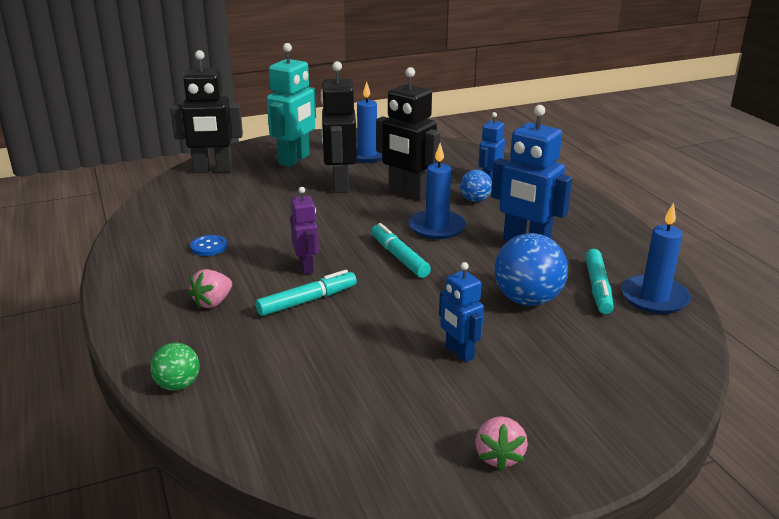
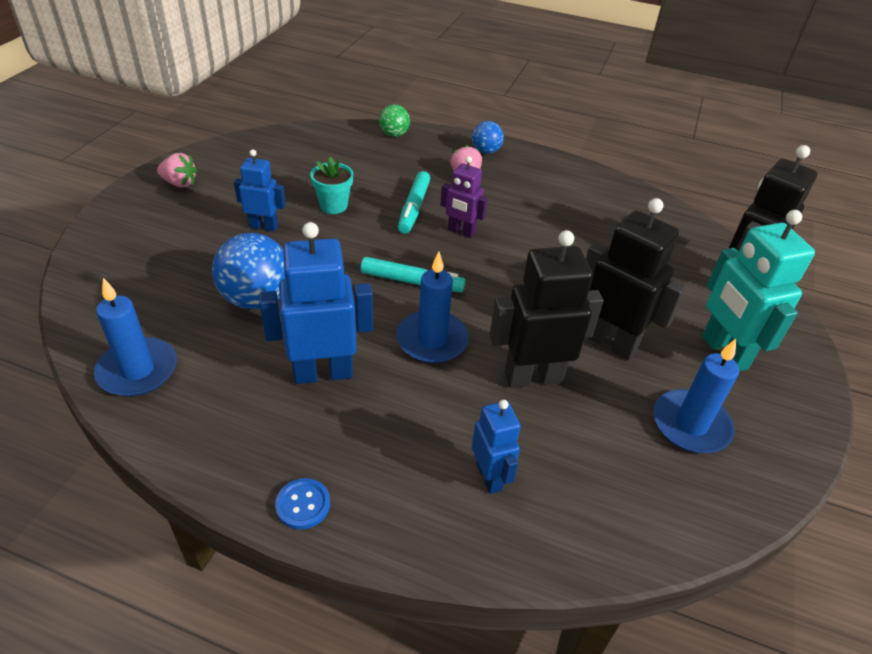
camera: 130 degrees right, 15 degrees up
(209, 247) = (553, 208): blue button -> blue button (303, 504)
(370, 339) = (333, 205): none -> turquoise flower pot
(475, 200) = (454, 416): blue ball -> blue ball (486, 151)
(499, 456) = (180, 183): pink strawberry -> pink strawberry turned 150 degrees clockwise
(597, 288) = (203, 351): turquoise marker -> none

